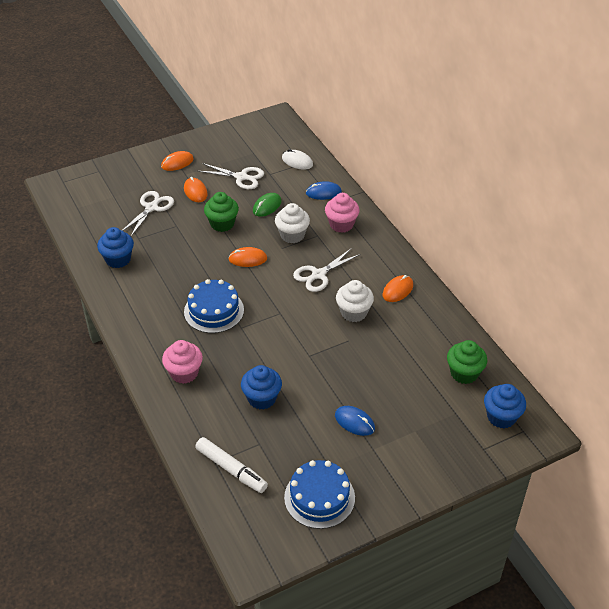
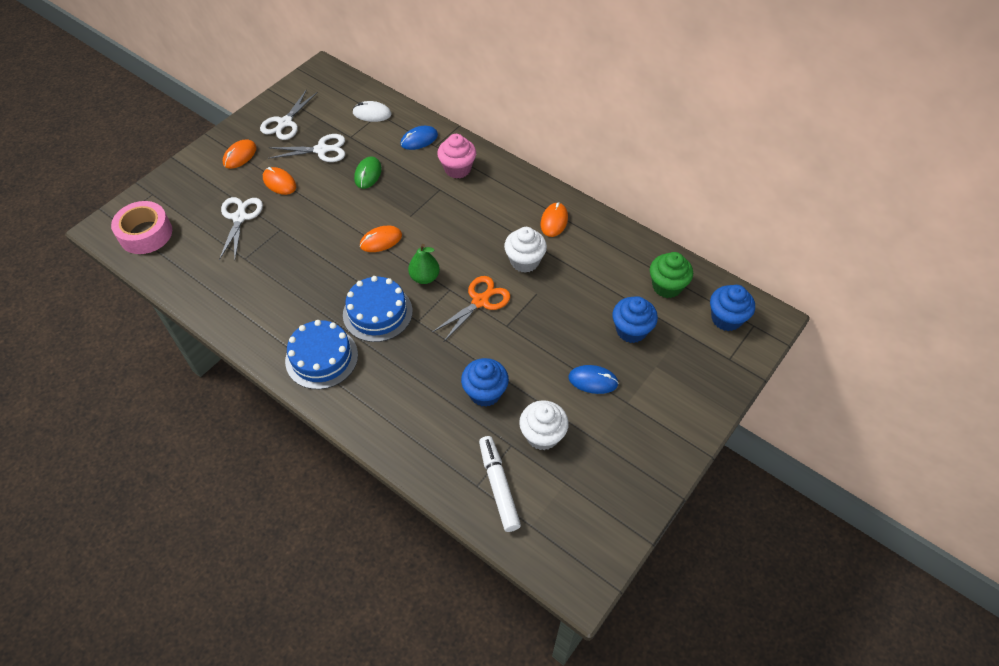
camera: 25 degrees left, 10 degrees up
(78, 198) = (145, 234): none -> pink tape
(118, 259) = (235, 292): blue cupcake -> blue cupcake (631, 330)
(184, 373) = (385, 397): pink cupcake -> none
(222, 224) = (330, 210): green cupcake -> none
(231, 469) = (498, 486): white marker -> white marker turned 120 degrees counterclockwise
(265, 297) = (425, 277): none -> green pear
(292, 235) = (413, 198): white cupcake -> white cupcake (542, 435)
(299, 330) = (480, 301): none -> orange scissors
(318, 275) = (465, 232): white scissors -> white scissors (285, 123)
(319, 497) = (605, 478): blue cake -> blue cake (321, 358)

